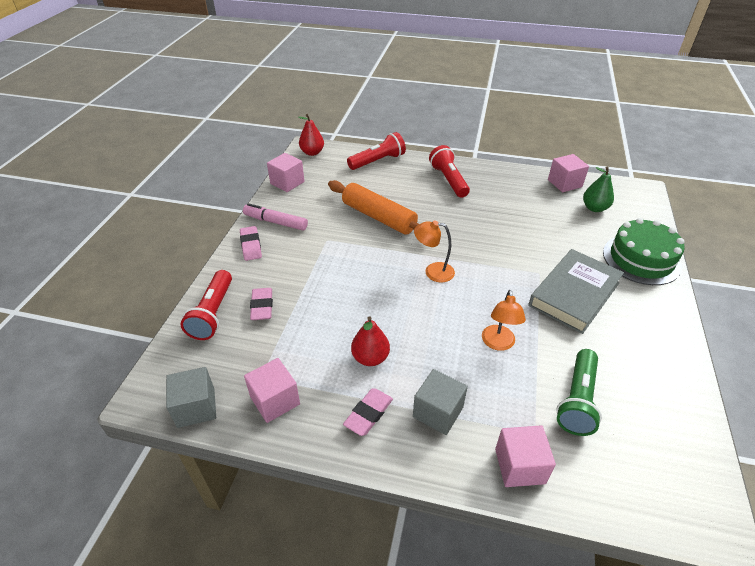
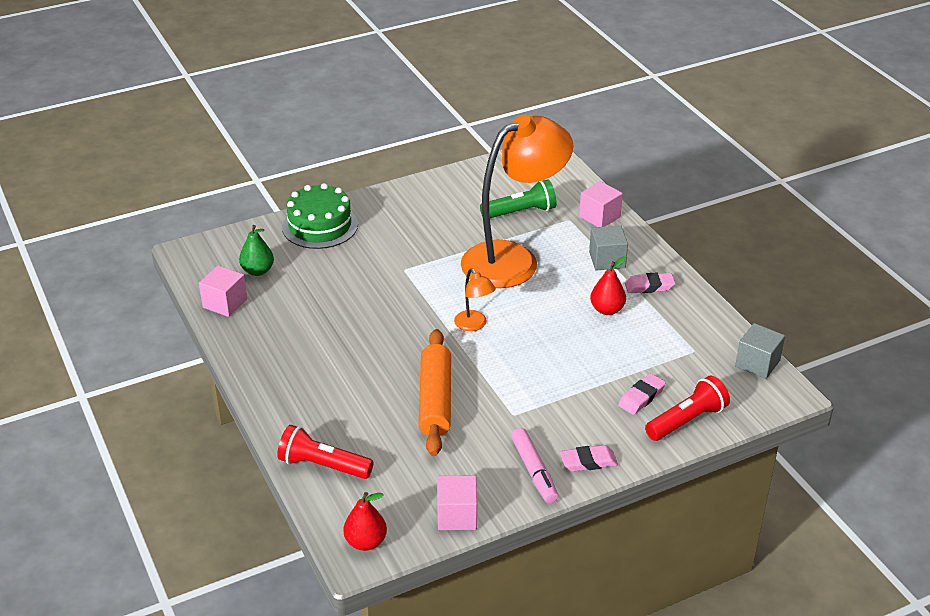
camera: 130 degrees left, 5 degrees down
(251, 246) = (588, 462): pink eraser -> pink eraser turned 45 degrees clockwise
(275, 400) = (700, 331): pink cube -> none
(448, 180) = (306, 386): red flashlight -> none
(498, 344) = (513, 259): orange lamp -> orange lamp, size x2.49
(574, 294) = (410, 244): grey book -> none

